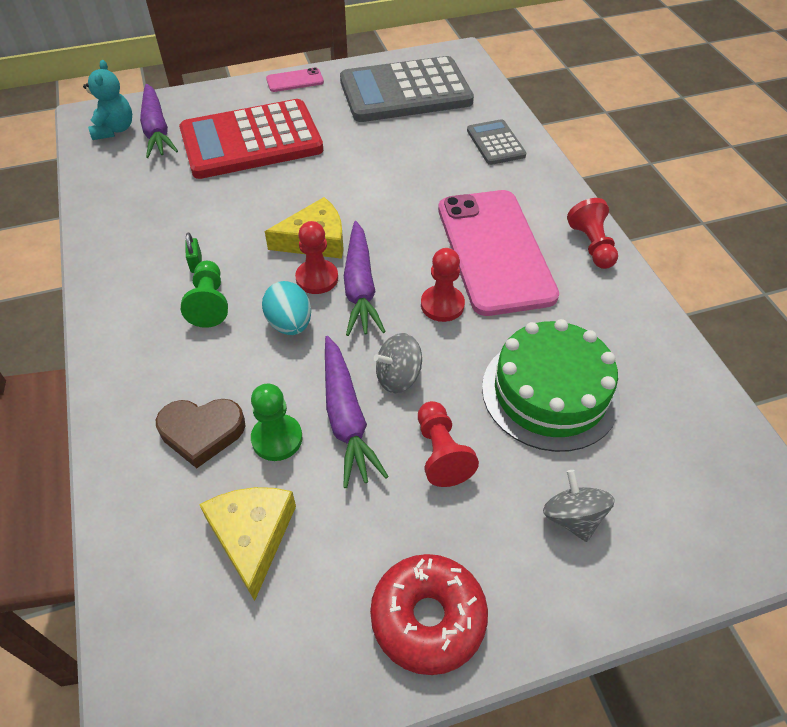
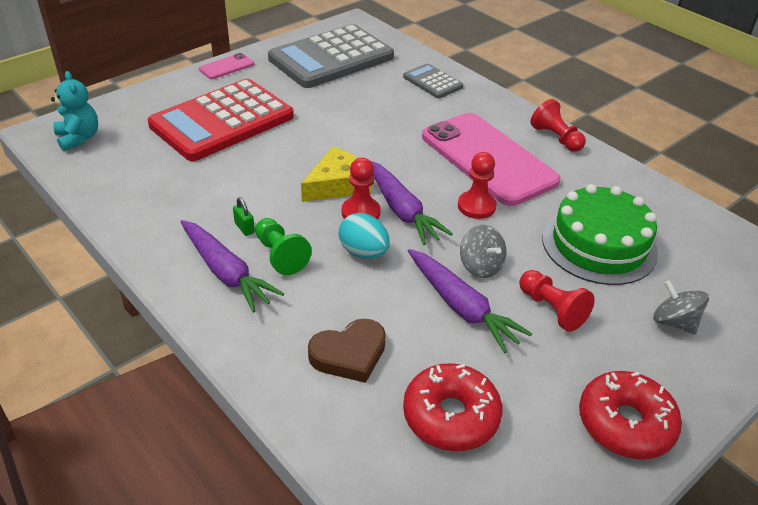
camera: 25 degrees left, 10 degrees down
(156, 130) = (122, 130): purple carrot -> purple carrot (226, 273)
(252, 536) = (451, 416): yellow cheese -> red donut
(277, 439) = (417, 339): green pawn -> none
(398, 377) = (480, 266): grey spinning top -> grey spinning top turned 75 degrees counterclockwise

